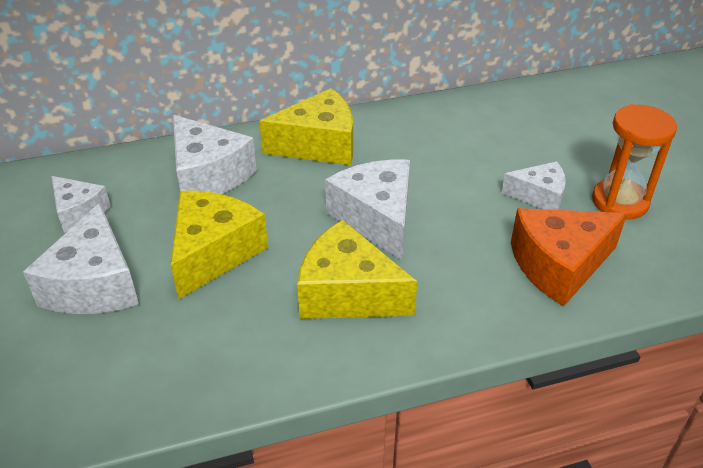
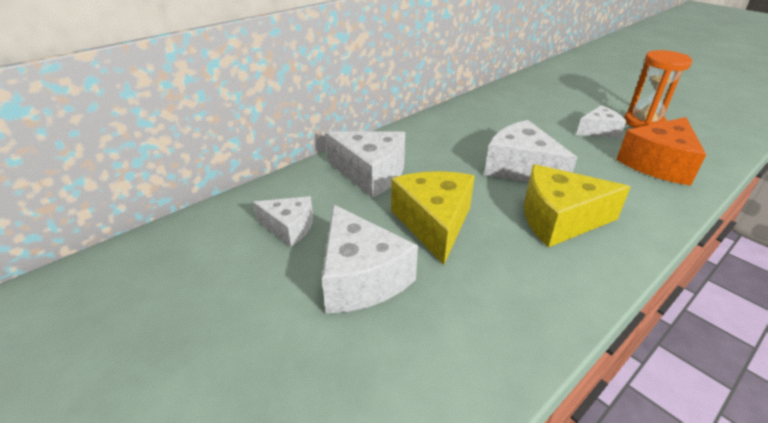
camera: 25 degrees left, 5 degrees down
(319, 145) = (430, 136): yellow cheese -> none

